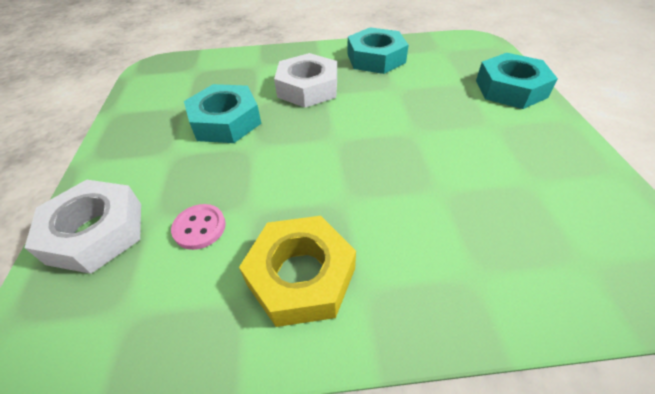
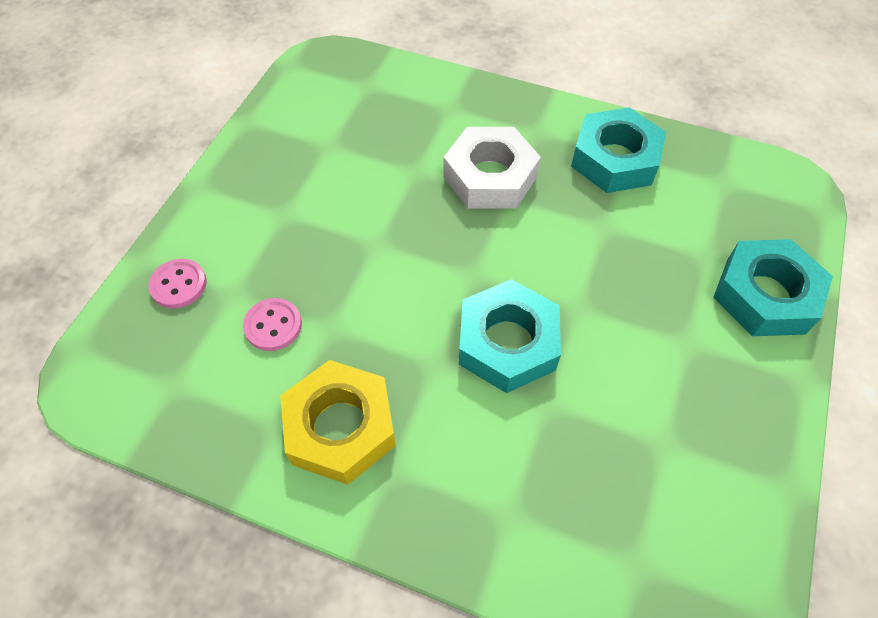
camera: 25 degrees right, 10 degrees up
(96, 232) = (178, 285): white nut -> pink button
(225, 121) = (364, 191): turquoise nut -> turquoise nut (507, 343)

